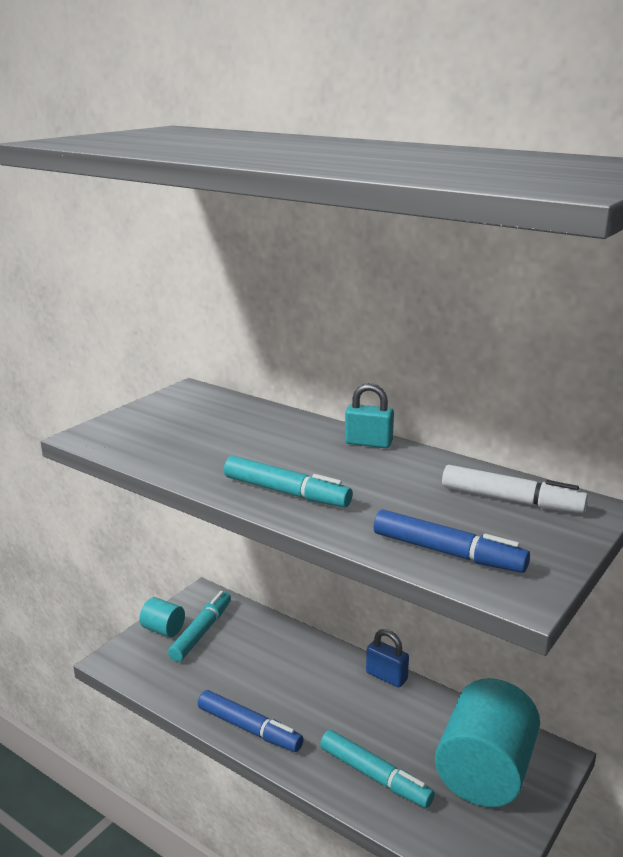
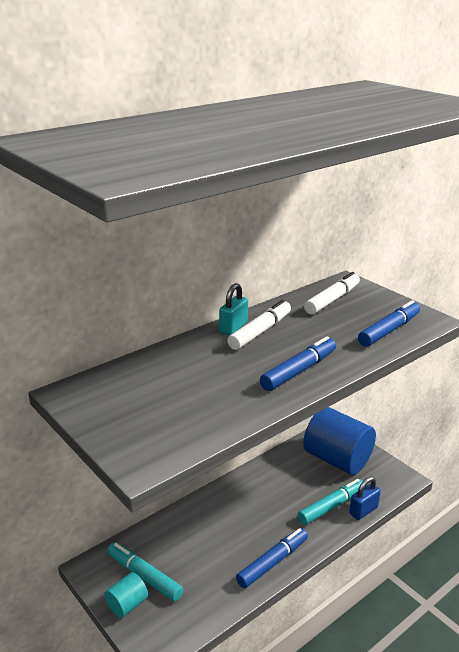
camera: 75 degrees left, 5 degrees up
(286, 492) = (299, 370): turquoise marker -> blue marker
(370, 459) = (260, 331): none -> white marker
(386, 676) = (242, 478): blue padlock -> blue padlock (363, 511)
(484, 772) = (337, 459): turquoise cylinder -> blue cylinder

